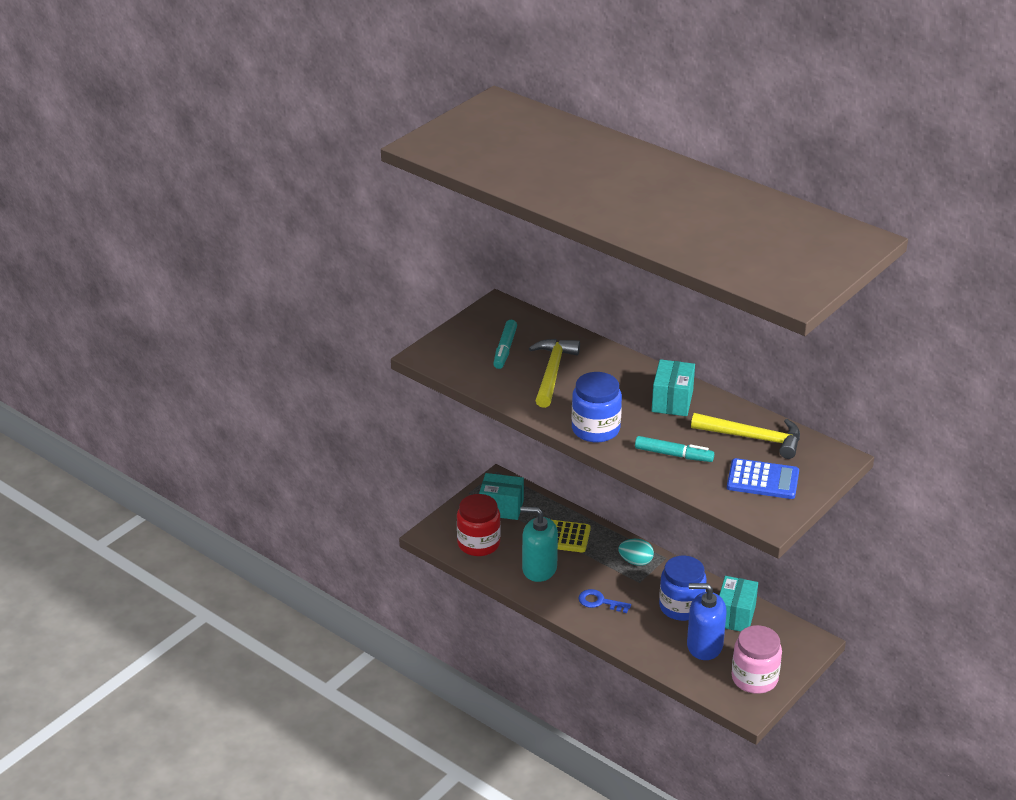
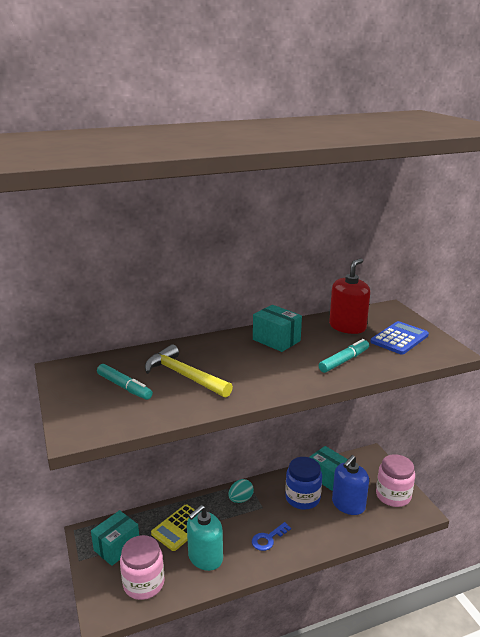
camera: 60 degrees left, 10 degrees down
(478, 543) = (144, 583): red jar -> pink jar
(595, 429) = (282, 382): blue jar -> none
(753, 438) = (347, 327): yellow hammer -> red soap dispenser

